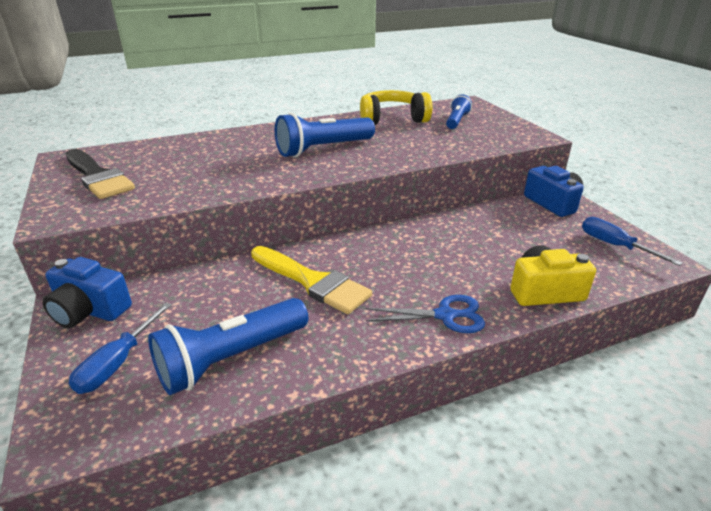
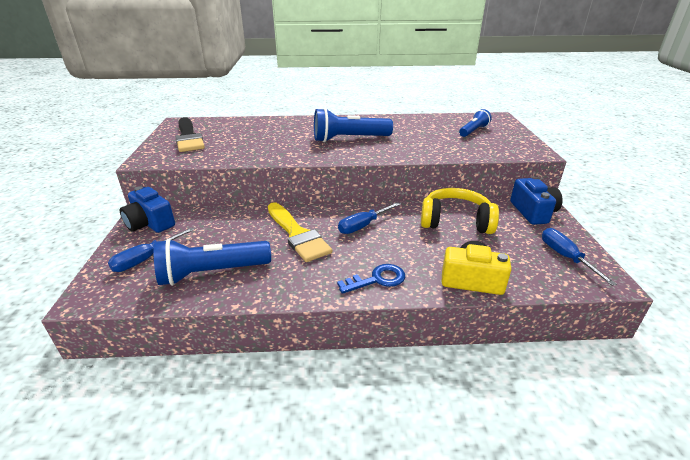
camera: 20 degrees right, 0 degrees up
(386, 254) = (363, 225): none -> blue screwdriver
(392, 119) = (420, 123): yellow headphones -> yellow headphones (455, 221)
(445, 315) = (377, 279): blue scissors -> blue key

